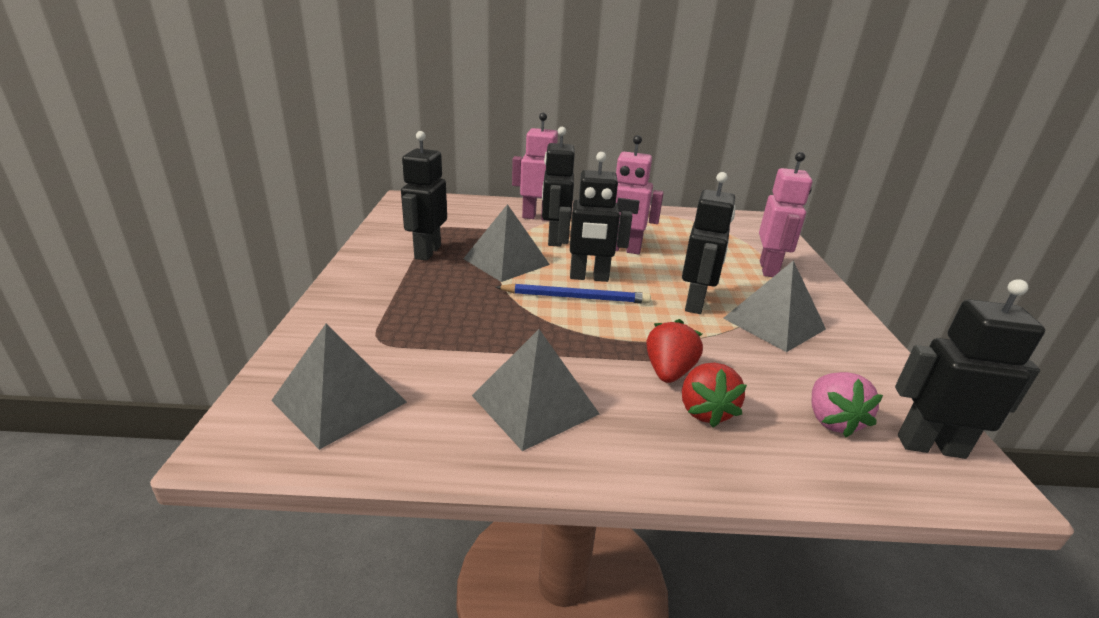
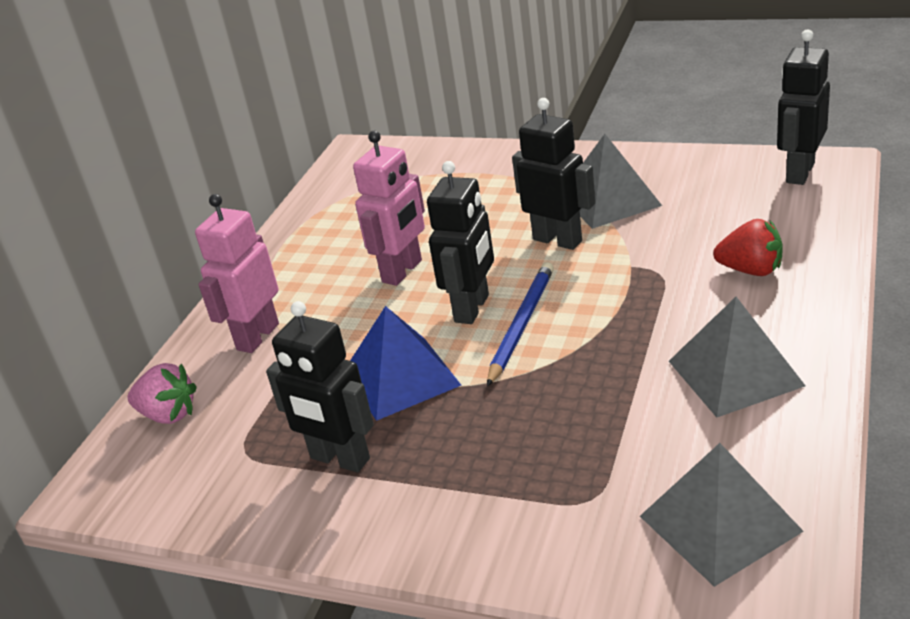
camera: 65 degrees left, 5 degrees up
(506, 261) = (401, 377): grey pyramid -> blue pyramid
(554, 239) = (345, 327): black robot -> none
(668, 372) = (687, 280): red strawberry -> none
(769, 269) = (493, 176): pink robot -> none
(832, 420) = (767, 208): pink strawberry -> pink strawberry (168, 414)

